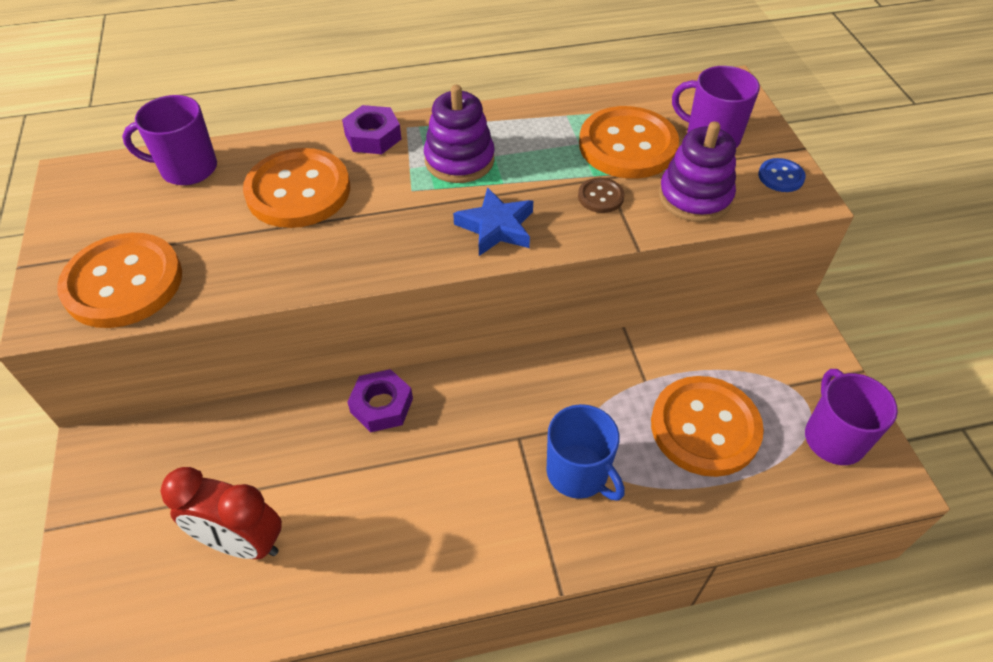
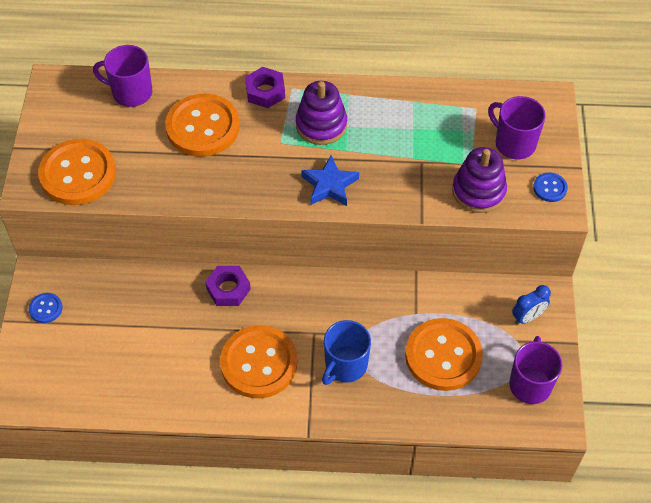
camera: 15 degrees right, 5 degrees up
(112, 495) = (46, 308): none -> blue button
(242, 542) = (120, 357): red clock -> none
(578, 473) = (345, 365): blue mug -> blue mug turned 60 degrees clockwise
(600, 197) = (411, 176): brown button -> none
(627, 145) = (448, 138): orange button -> orange button (259, 363)
(788, 352) = (527, 317): none -> blue clock

